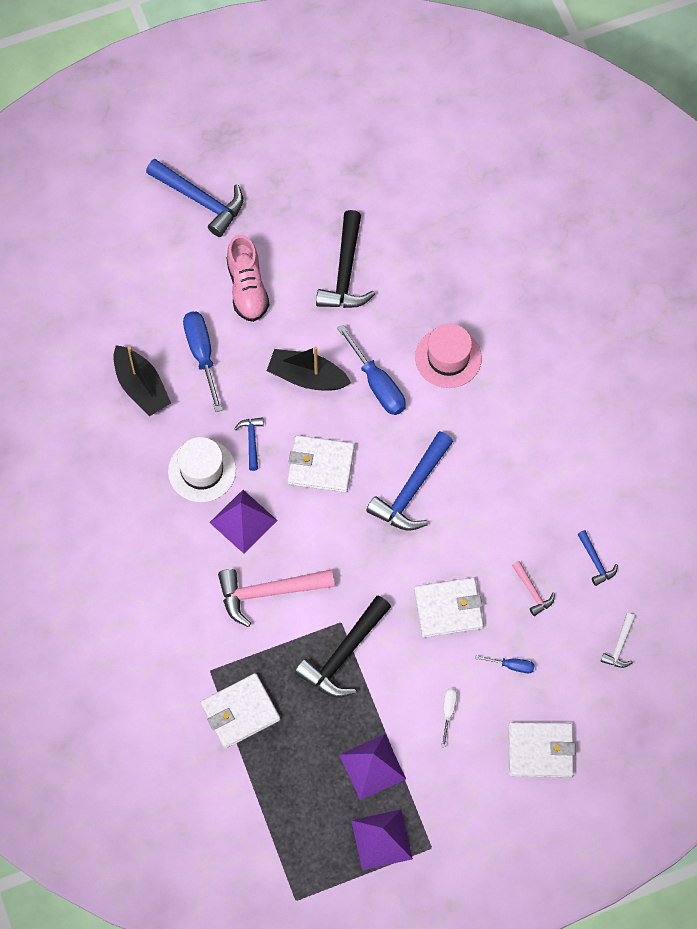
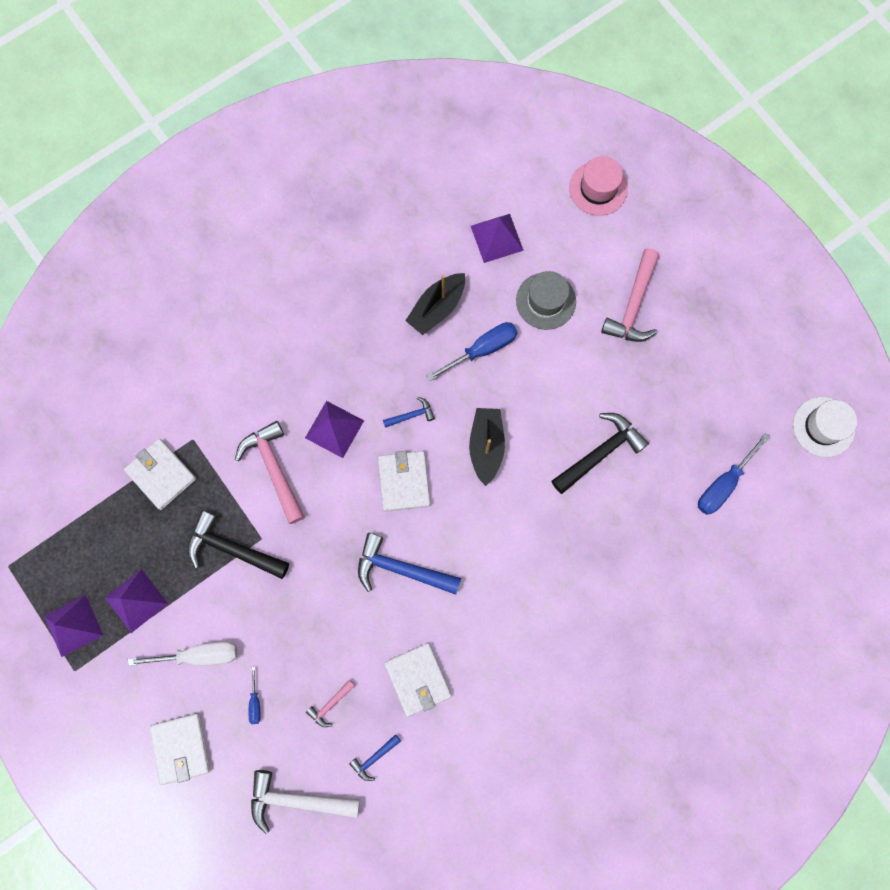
camera: 75 degrees right, 10 degrees up
(82, 309) = (496, 238): none -> purple pyramid
(168, 280) = (546, 301): none -> grey hat
(200, 200) = (633, 305): blue hammer -> pink hammer
(202, 470) = (372, 381): white hat -> white hat (823, 427)
(247, 288) = (558, 370): pink shoe -> none
(345, 272) = (600, 452): black hammer -> black hammer turned 150 degrees clockwise
(378, 385) = (496, 511): blue screwdriver -> blue screwdriver (723, 484)
(448, 357) = (542, 569): pink hat -> pink hat (598, 188)
(448, 609) = (296, 631): white wallet -> white wallet (418, 679)
(448, 711) = (200, 655): white screwdriver -> white screwdriver, size x1.95
(619, 646) = (297, 800): white hammer -> white hammer, size x2.00

